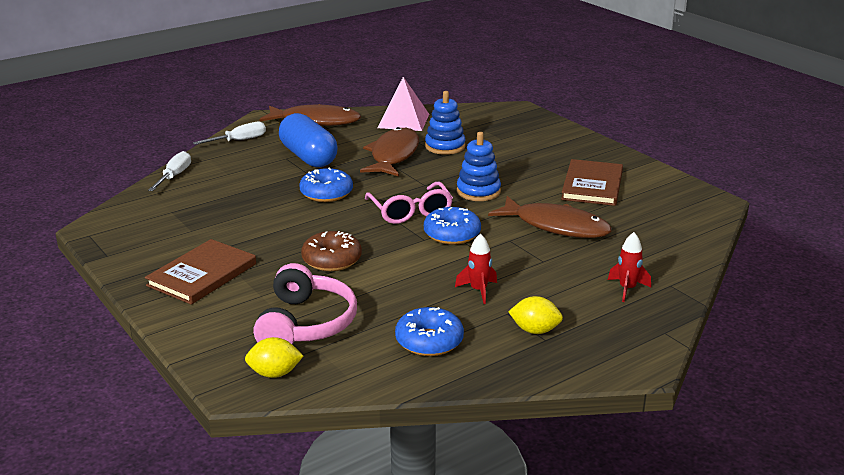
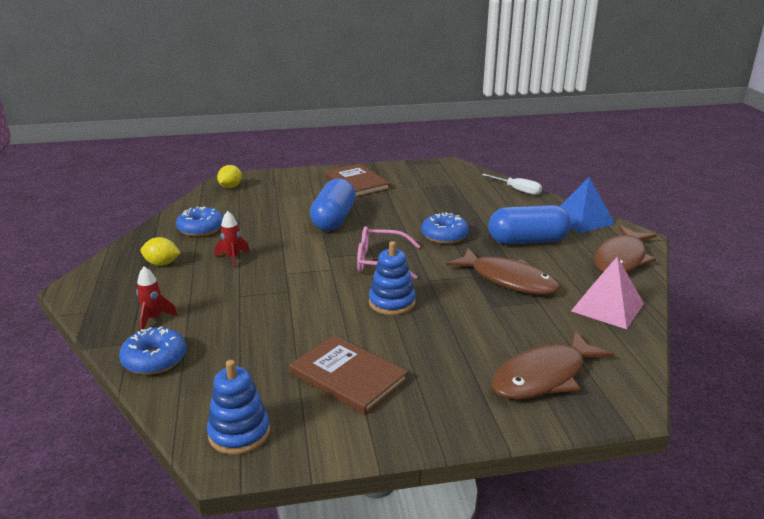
camera: 115 degrees right, 0 degrees up
(239, 140) = (582, 219): white screwdriver -> blue pyramid
(306, 324) = (266, 200): pink headphones -> none
(332, 260) = (333, 219): brown donut -> blue capsule
(445, 146) = (516, 313): blue stacking toy -> blue stacking toy (239, 433)
(452, 234) = (324, 269): blue donut -> blue donut (154, 359)
(535, 330) = (162, 264): yellow lemon -> yellow lemon turned 60 degrees clockwise
(556, 226) = (286, 321): brown fish -> brown fish (544, 376)

